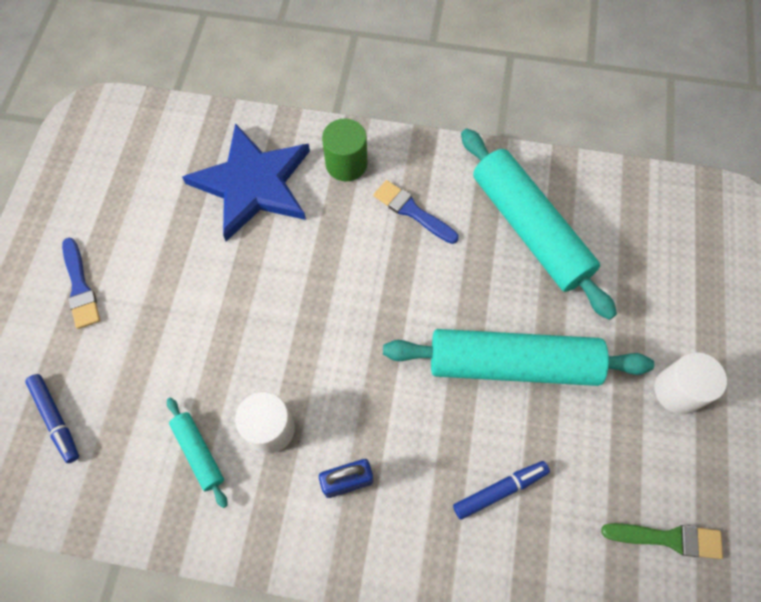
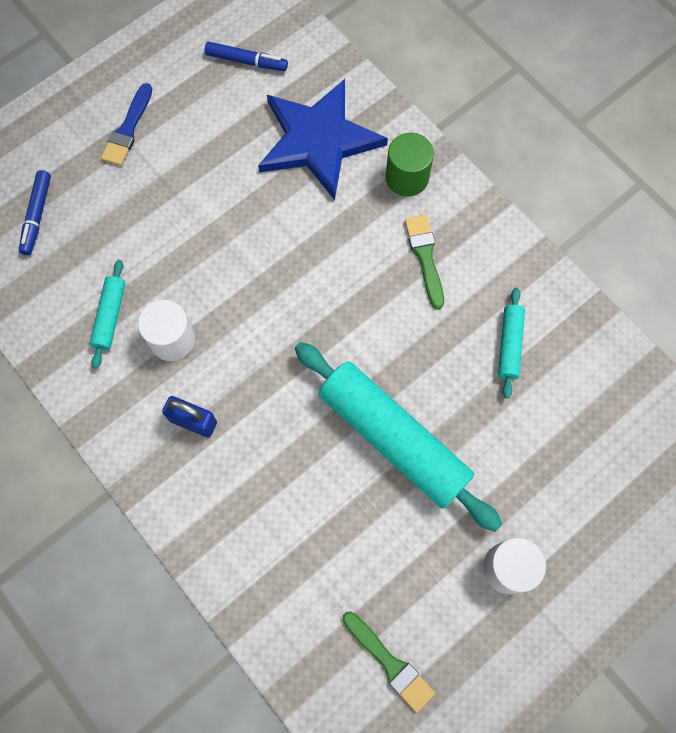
camera: 40 degrees right, 5 degrees up
(412, 211) = (425, 257): blue brush -> green brush
(500, 490) = (296, 521): blue marker -> blue marker (246, 61)
(529, 229) = (509, 345): turquoise rolling pin -> turquoise rolling pin, size x0.45

